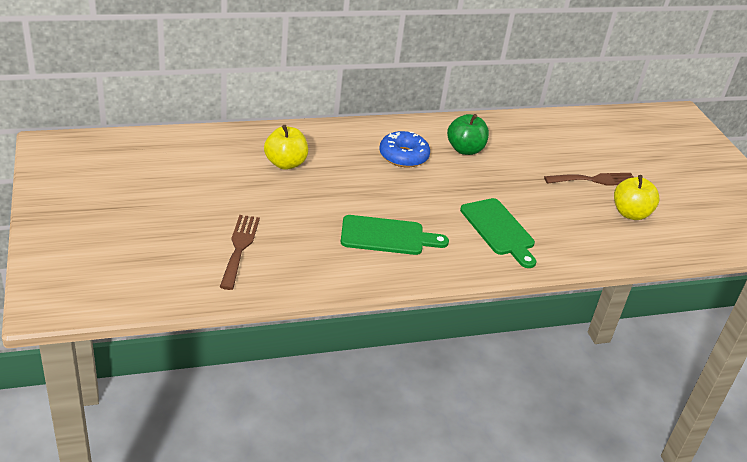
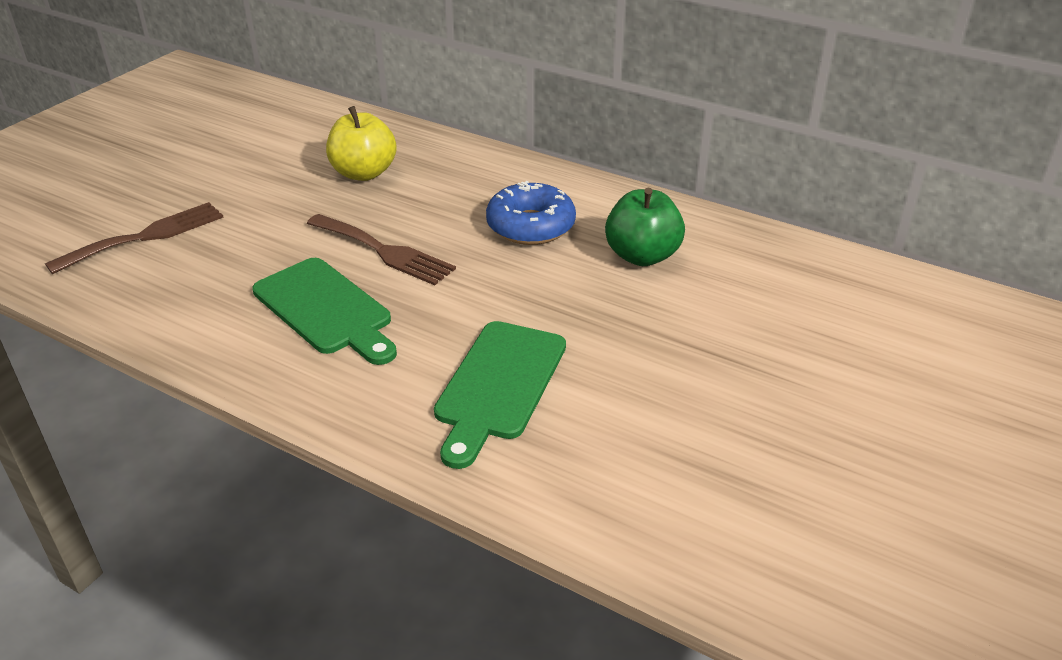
camera: 50 degrees right, 0 degrees up
(595, 180) = (813, 400): brown fork -> brown fork (384, 251)
(630, 213) = (797, 490): yellow apple -> none

